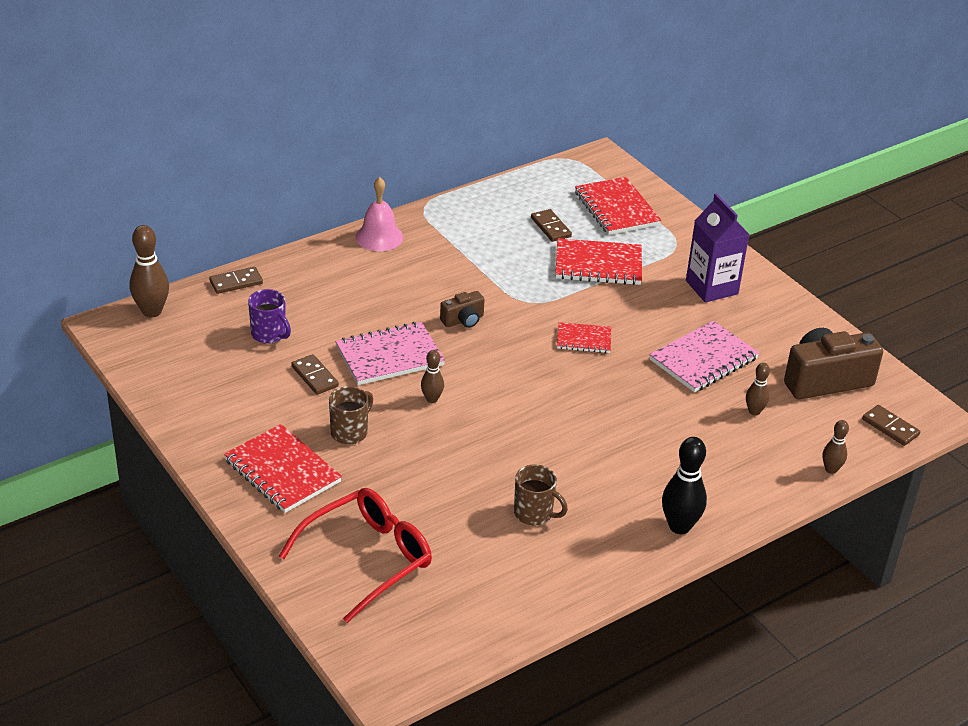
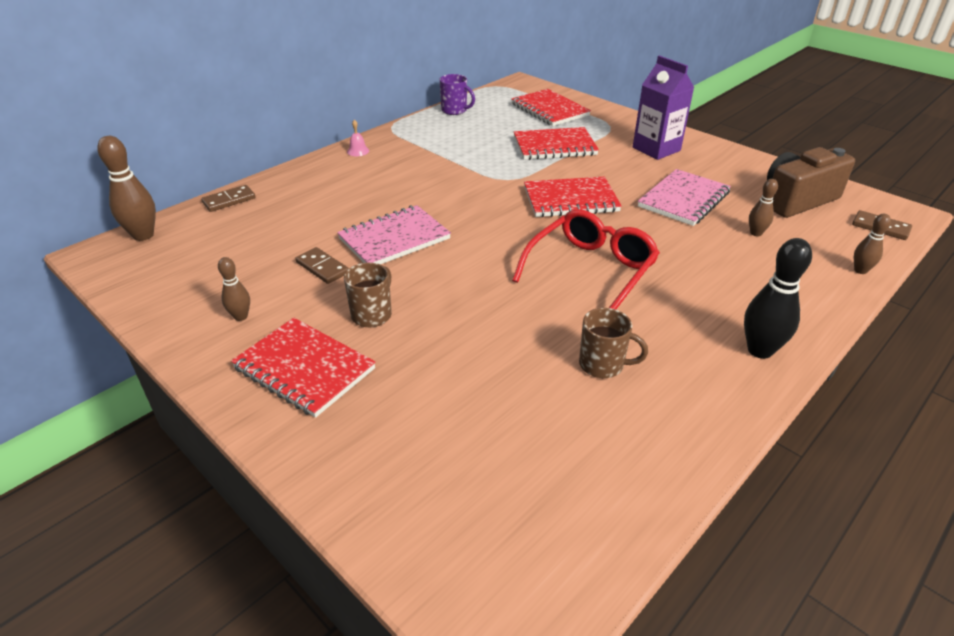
camera: 10 degrees left, 0 degrees up
(269, 334) = (268, 238): purple mug -> purple mug (455, 110)
(368, 558) = (431, 456): red glasses -> red glasses (591, 270)
(379, 237) = (358, 151): pink bell -> pink bell, size x0.52
(432, 399) = (448, 270): brown bowling pin -> brown bowling pin (241, 316)
(463, 320) = (455, 200): brown camera -> none
(551, 227) = (503, 127): brown domino -> none
(583, 339) = (570, 200): red notebook -> red notebook, size x1.70

